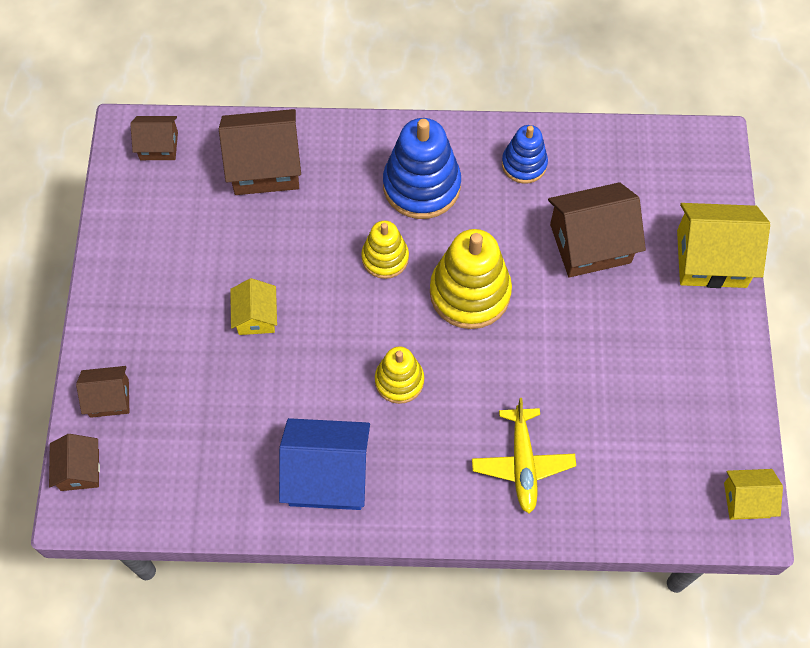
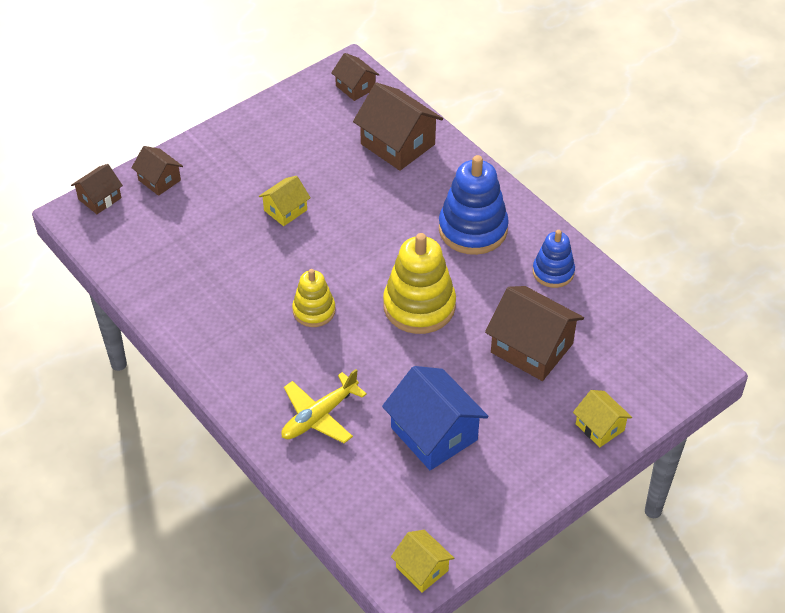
camera: 50 degrees right, 15 degrees down
(327, 475) = (209, 317): blue house -> blue house (434, 434)
(385, 258) = (397, 245): yellow stacking toy -> none
(711, 258) = (600, 427): yellow house -> yellow house, size x0.56

